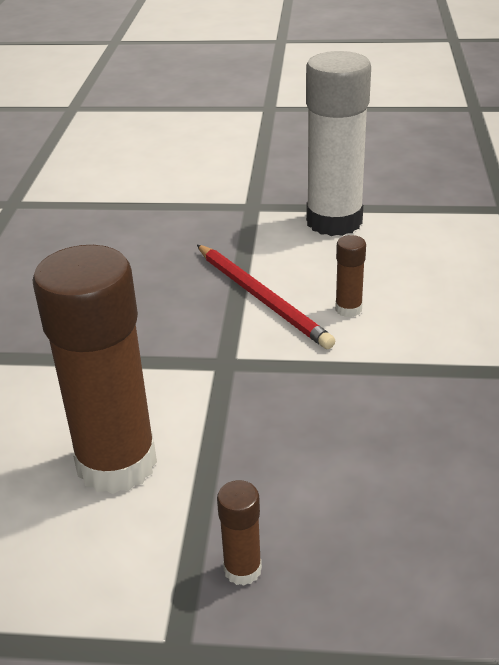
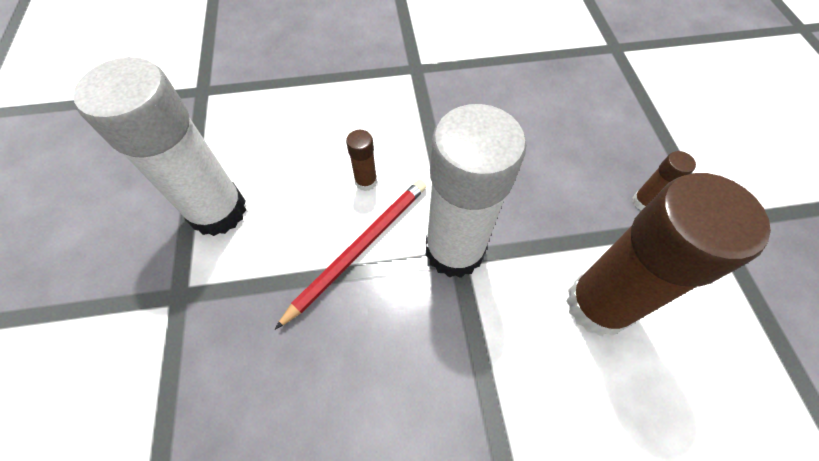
camera: 105 degrees left, 25 degrees up
(234, 361) = (454, 250): none -> white glue stick

